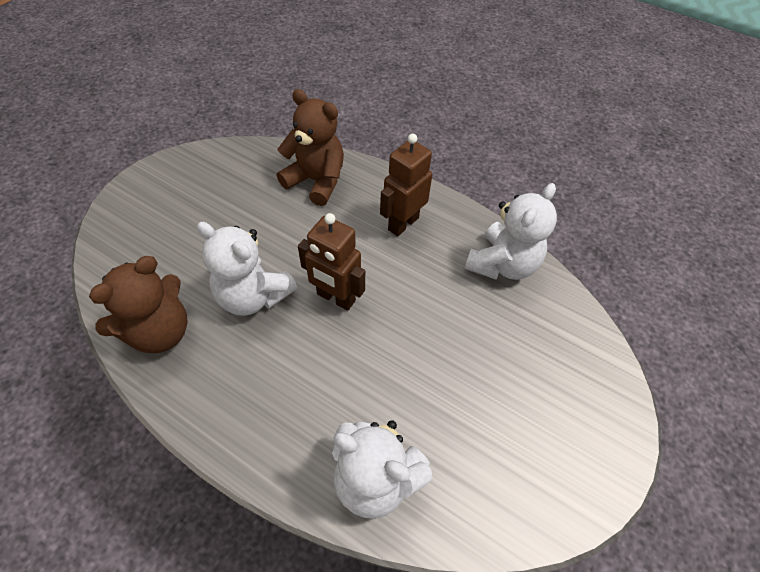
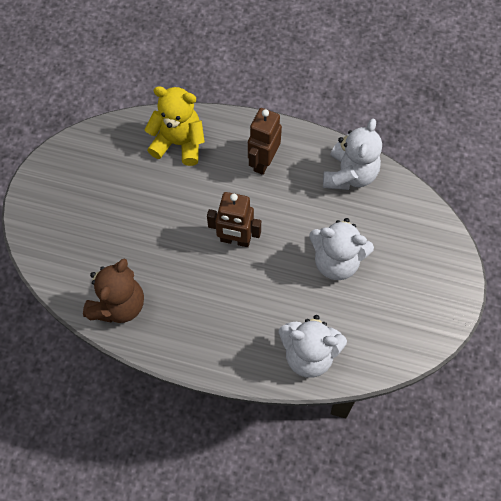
camera: 15 degrees left, 10 degrees up
(253, 296) = (173, 257): white teddy bear -> white teddy bear (336, 261)
(316, 181) = (179, 143): brown teddy bear -> yellow teddy bear

